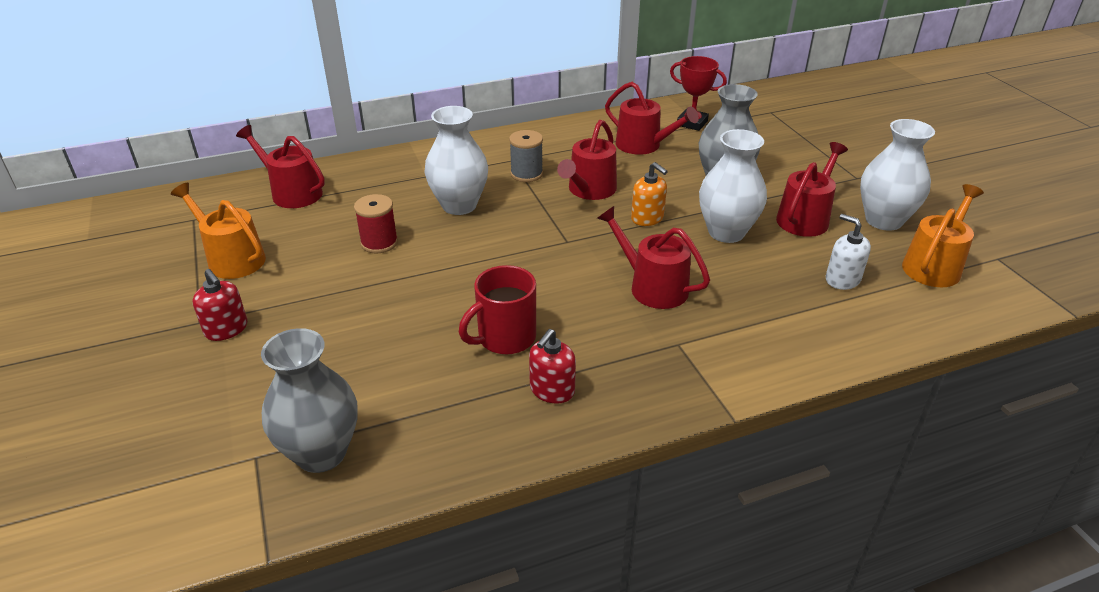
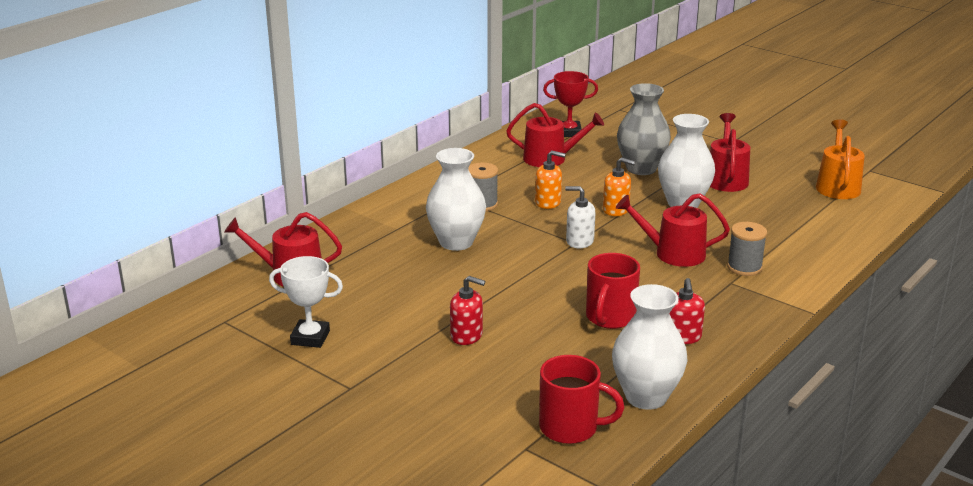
camera: 30 degrees left, 10 degrees down
(226, 329) = (382, 384): red soap dispenser -> red soap dispenser (467, 335)
(232, 259) = (310, 338): orange watering can -> white trophy
(321, 453) = (570, 428): grey vase -> red mug
(379, 243) = (425, 288): red spool -> none
(589, 190) = (548, 202): red watering can -> orange soap dispenser
(713, 331) = (744, 267): none -> grey spool
(842, 279) = (791, 211): white soap dispenser -> white soap dispenser (579, 241)
(883, 220) = (778, 166): white vase -> white vase (646, 397)

